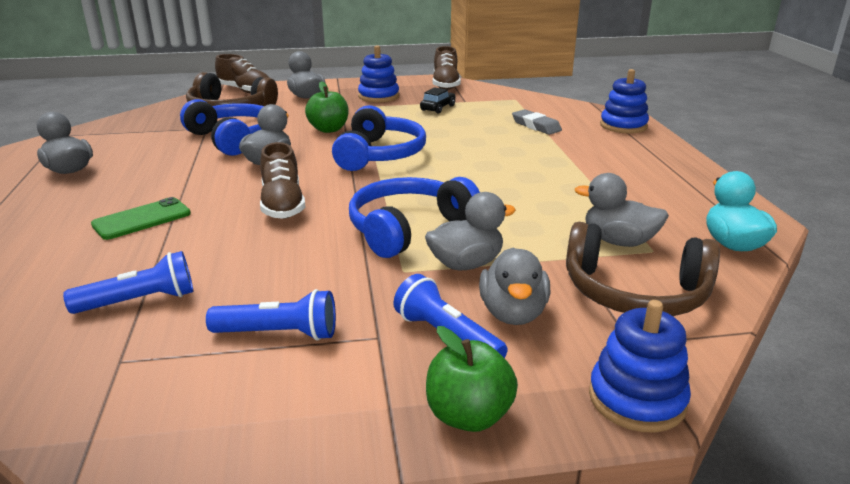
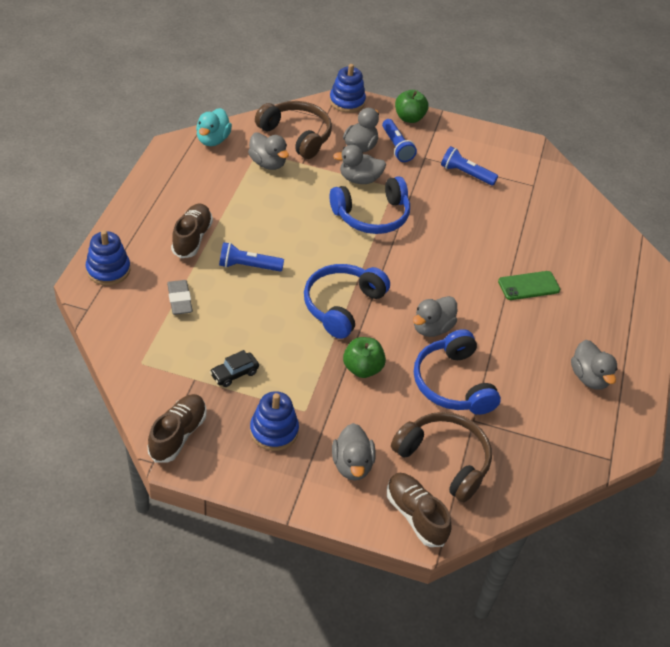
camera: 160 degrees left, 20 degrees up
(140, 301) = (526, 215): blue flashlight -> blue flashlight (248, 266)
(282, 205) = (437, 267): brown shoe -> brown shoe (192, 238)

